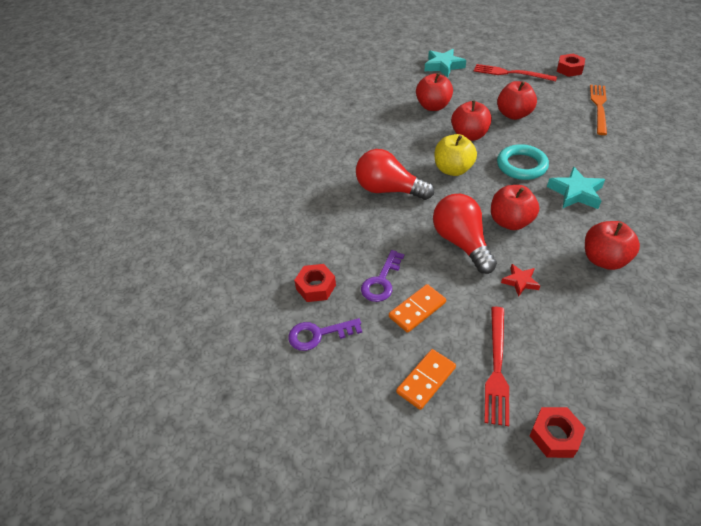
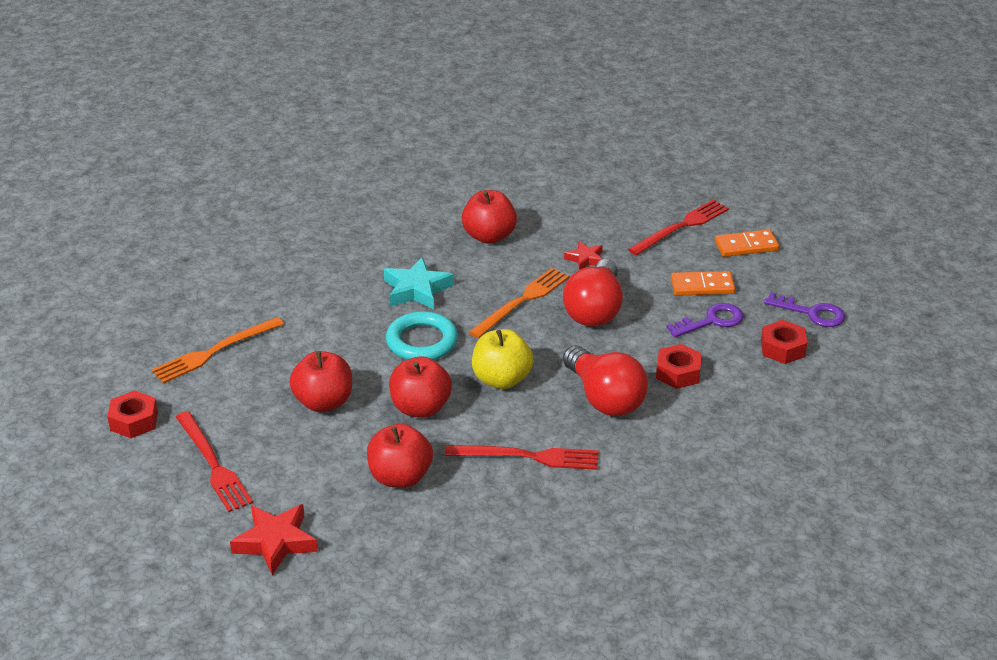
camera: 145 degrees left, 10 degrees down
(390, 142) = (528, 457): none -> red fork
(443, 66) = (275, 542): turquoise star -> red star
(510, 222) = (522, 301): red apple -> orange fork
(554, 436) = (687, 184): red nut -> red nut (678, 373)

